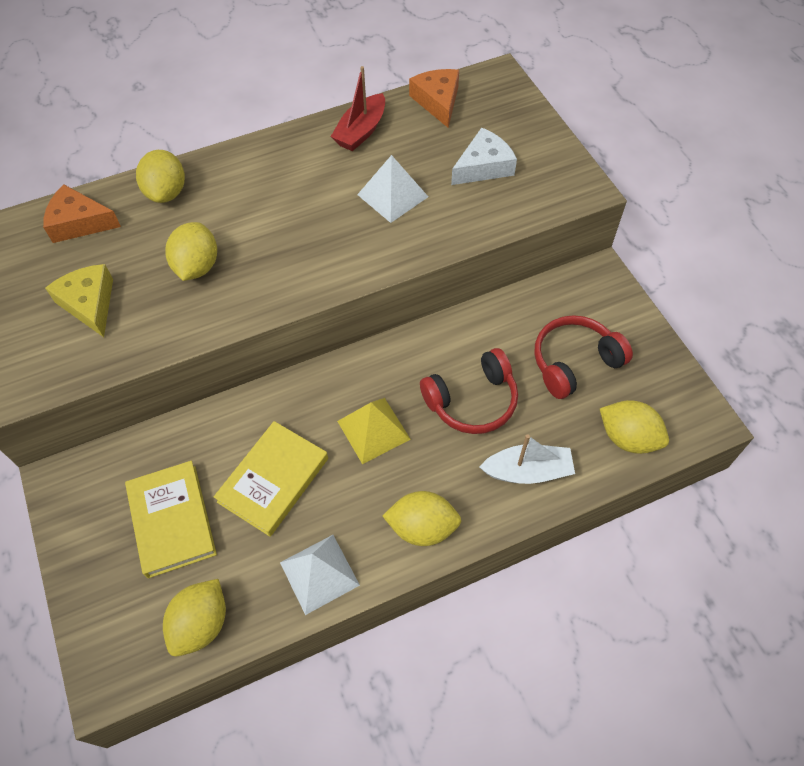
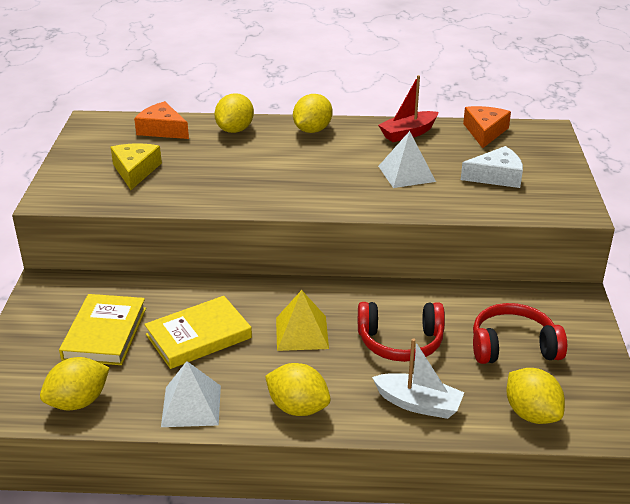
camera: 25 degrees right, 25 degrees down
(197, 266) = (225, 172): yellow lemon -> yellow lemon (312, 130)

